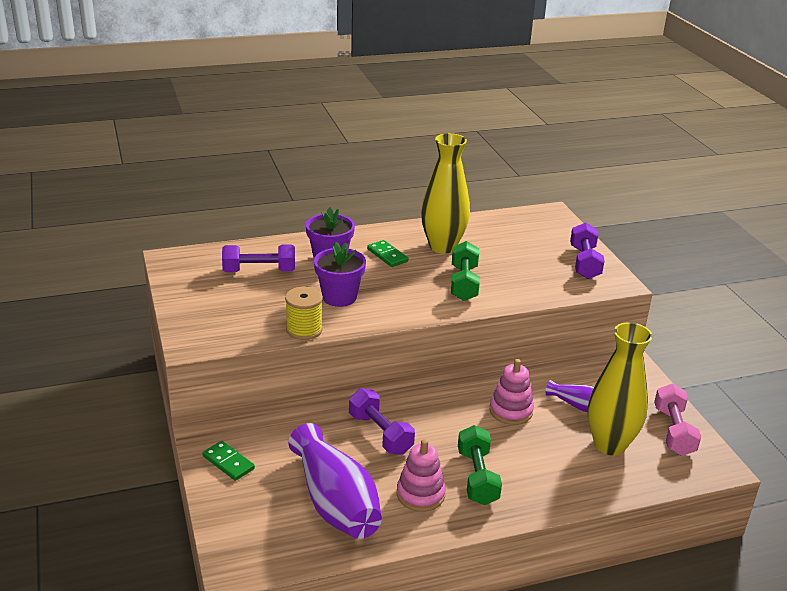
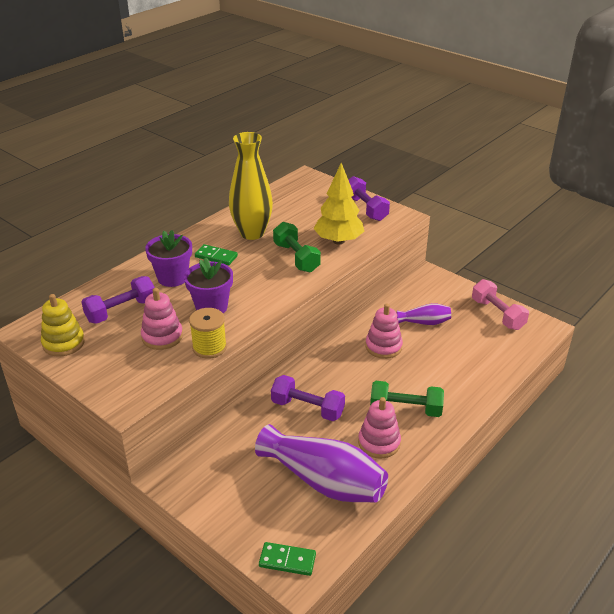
camera: 30 degrees left, 5 degrees up
(189, 279) = (63, 343): none -> yellow stacking toy
(228, 462) = (210, 491): green domino -> green domino (287, 560)
(272, 305) = (162, 337): none -> pink stacking toy
(477, 477) = (405, 409): green dumbbell -> green dumbbell turned 45 degrees counterclockwise
(523, 283) = (338, 241): none -> yellow tree
(609, 444) = (468, 342): yellow vase -> none

